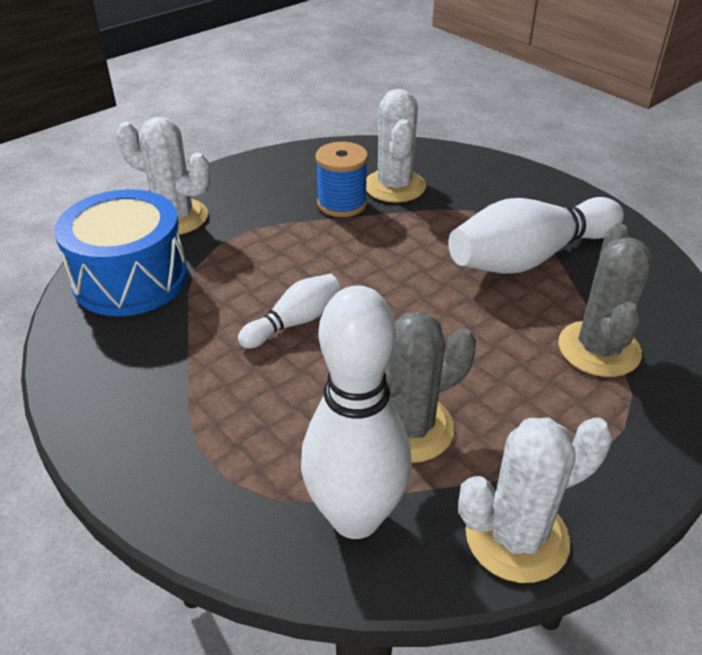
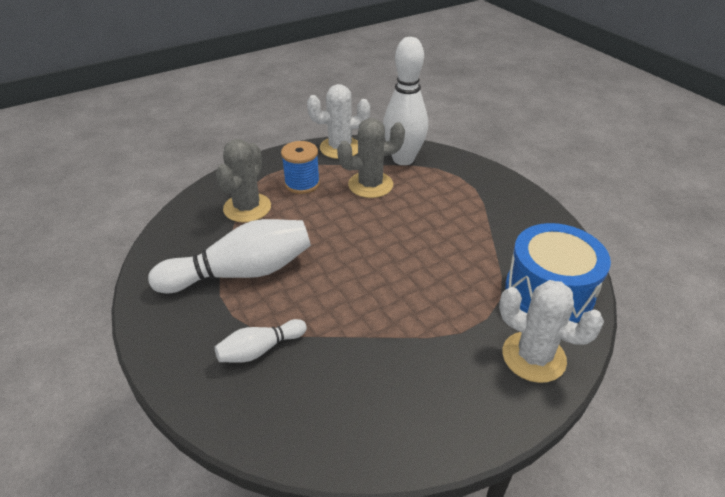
camera: 170 degrees left, 0 degrees up
(294, 322) = (425, 244): white bowling pin -> white bowling pin (260, 349)
(342, 204) = (372, 353): blue spool -> blue spool (302, 184)
(394, 186) = (313, 372): white cactus -> none

